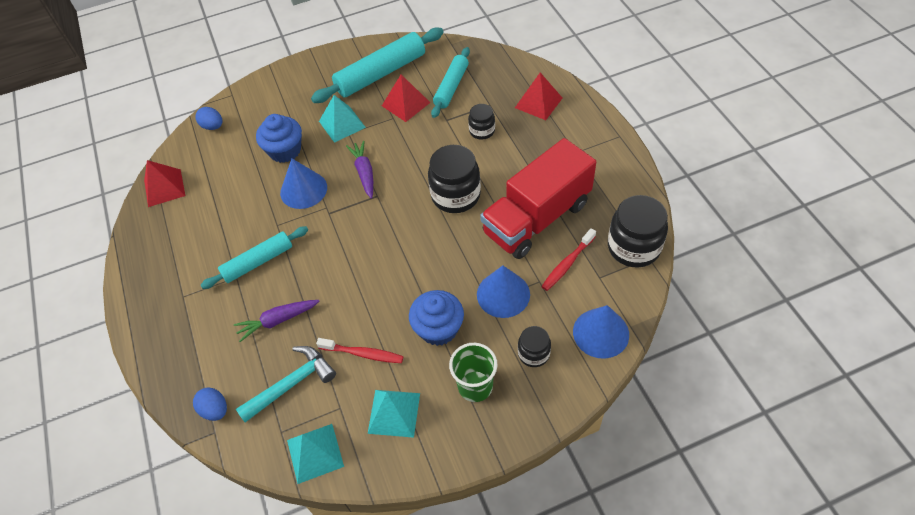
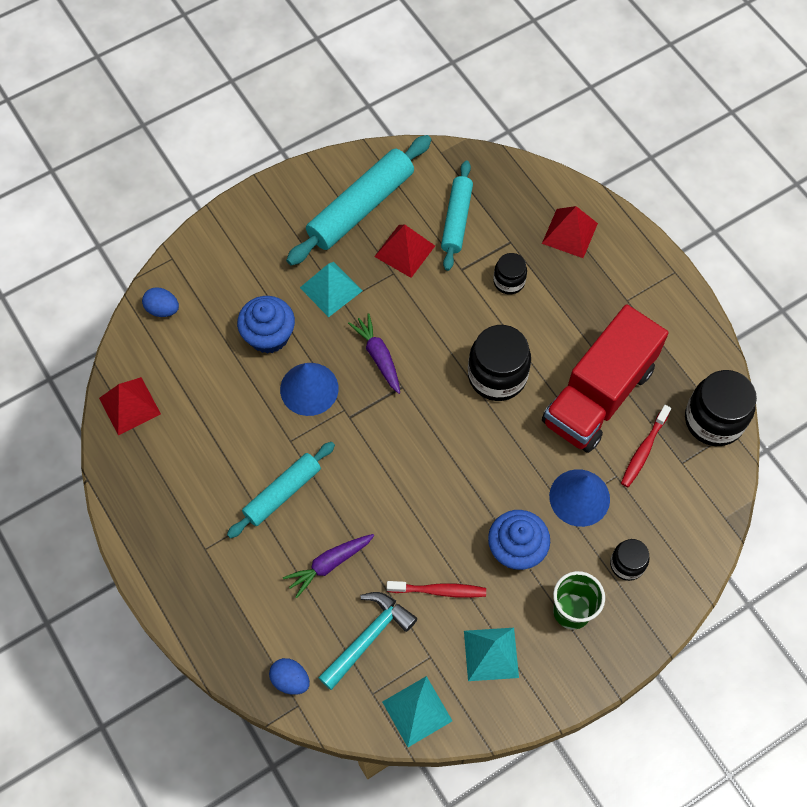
camera: 15 degrees left, 10 degrees up
(601, 333) = (694, 530): blue cone -> none

